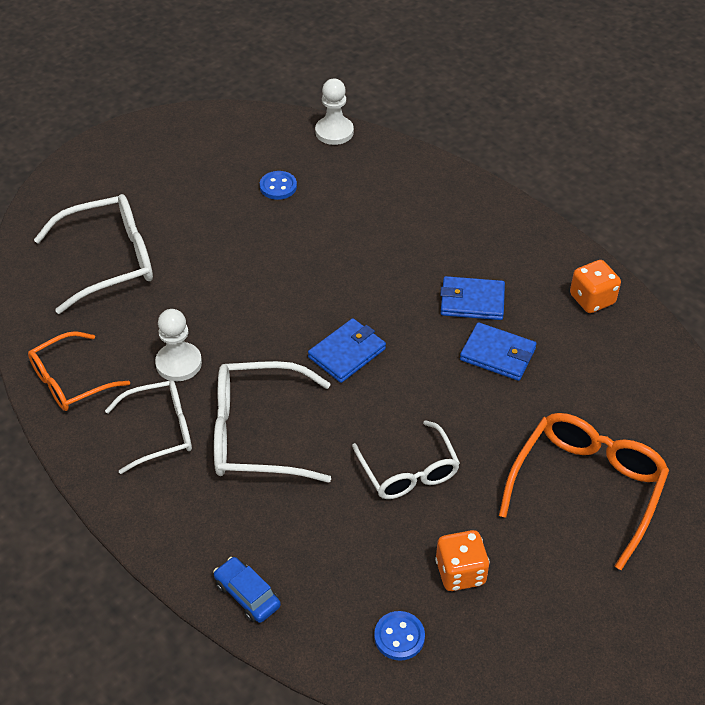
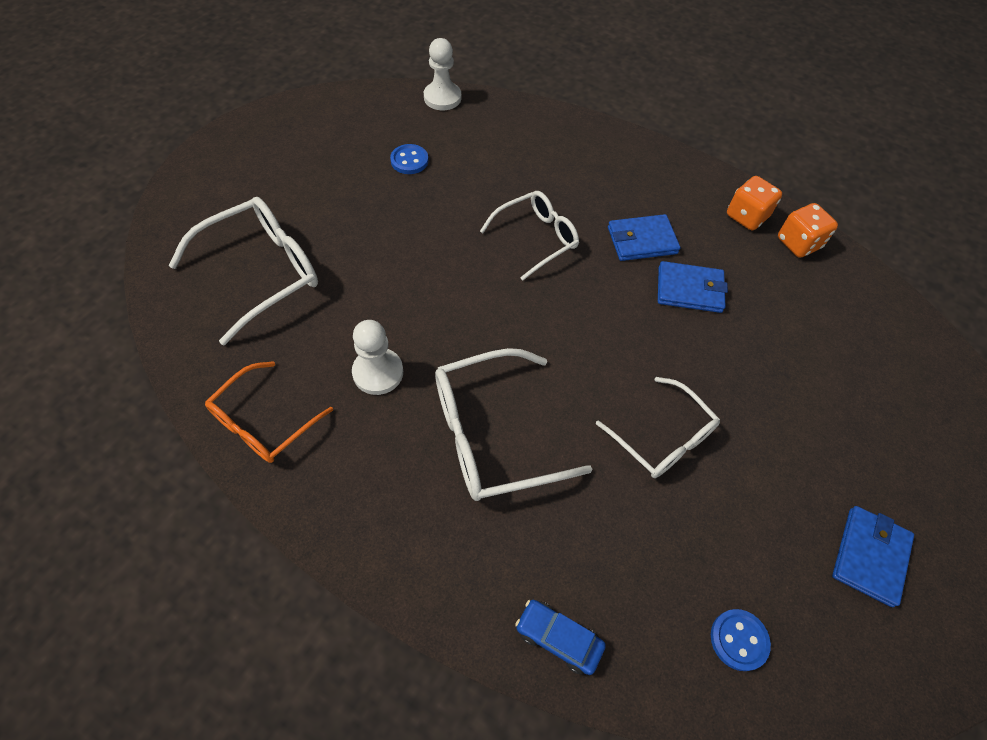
camera: 20 degrees left, 10 degrees up
(160, 431) = (386, 458): white glasses -> white glasses (536, 238)
(347, 353) = (547, 321): blue wallet -> blue wallet (869, 556)
(460, 572) = (764, 541): orange dice -> orange dice (798, 243)
(586, 488) = (835, 411): orange glasses -> none

